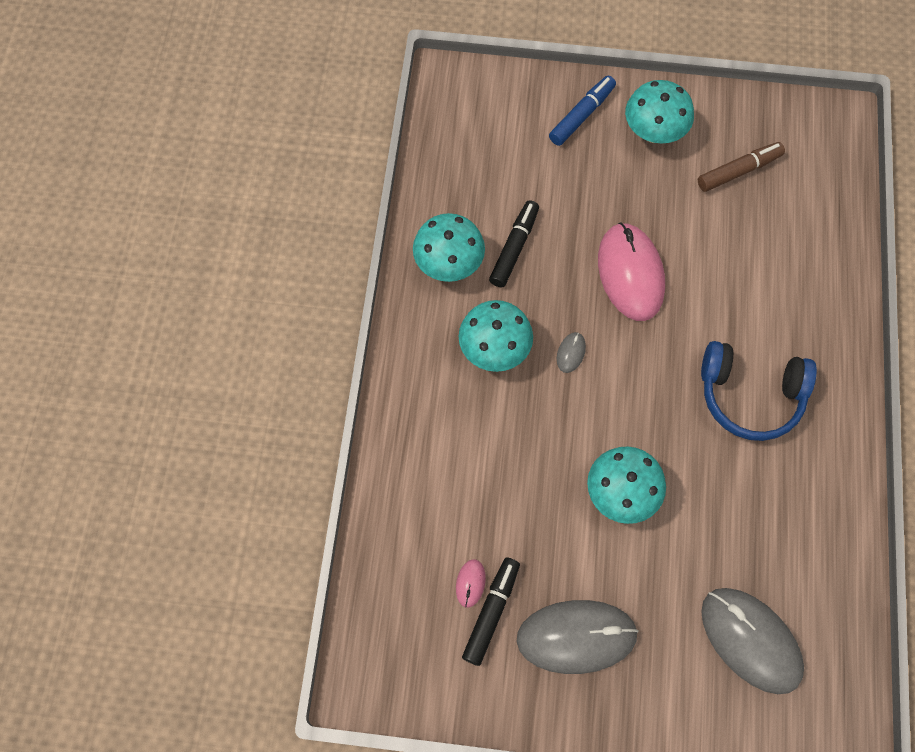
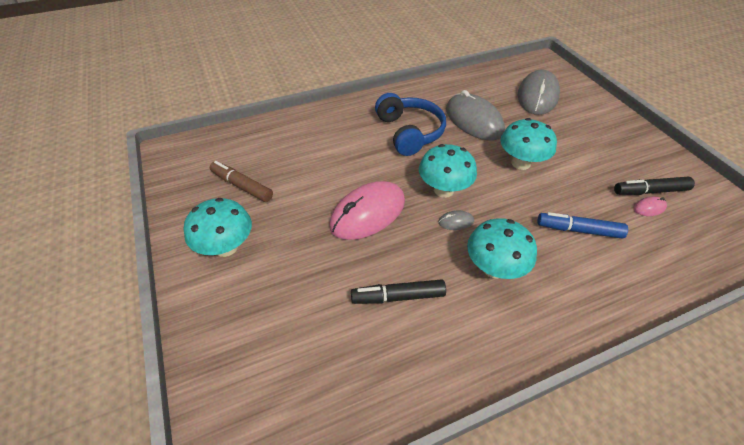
camera: 120 degrees left, 20 degrees down
(449, 264) = (450, 341): turquoise mushroom -> turquoise mushroom (443, 190)
(576, 637) = (614, 152): grey mouse -> grey mouse (474, 121)
(582, 115) = (228, 306): blue marker -> blue marker (578, 230)

